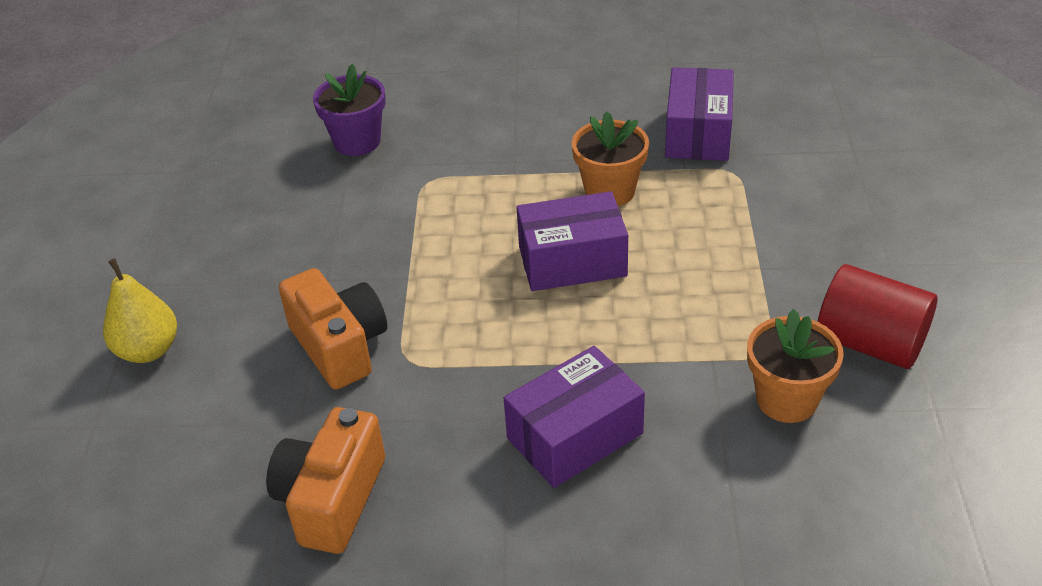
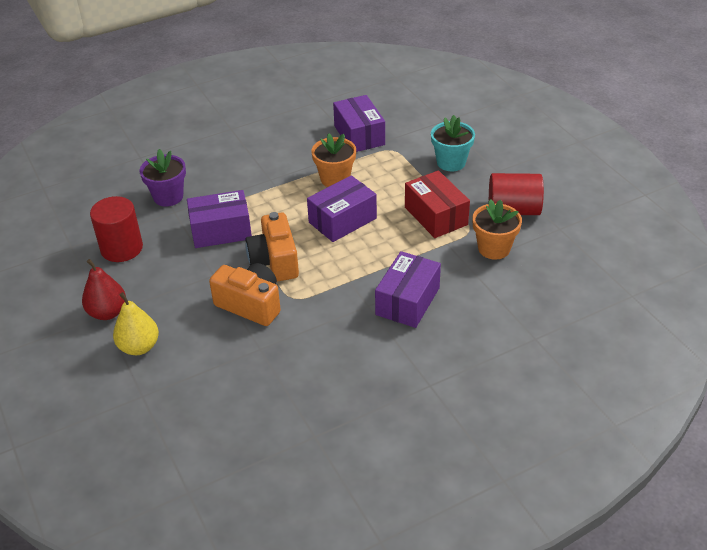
camera: 30 degrees left, 0 degrees up
(151, 283) = (107, 312): none -> red pear
(241, 196) = (122, 248): none -> red cylinder
(331, 499) = (308, 376): orange camera -> orange camera (274, 261)
(387, 216) = (221, 231): none -> purple box
(726, 306) = (436, 216): none -> red box
(817, 224) = (451, 162): none -> turquoise flower pot

